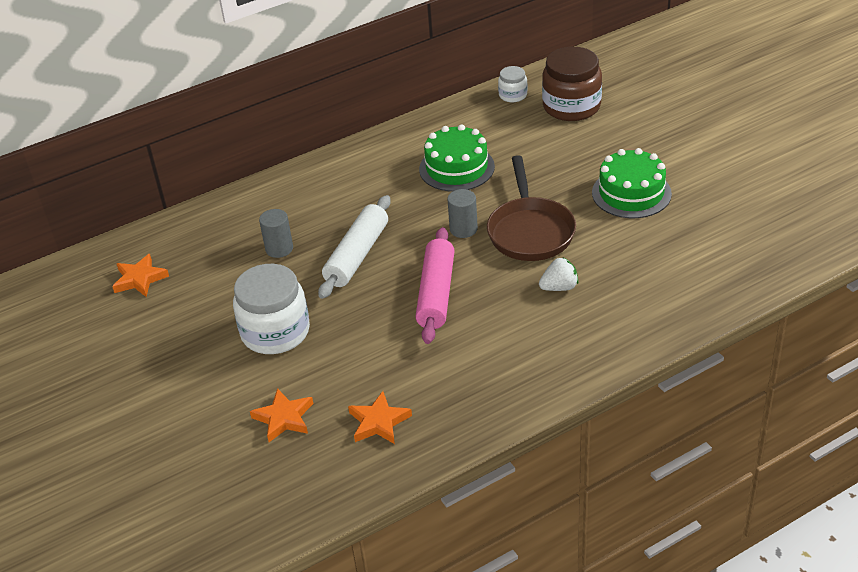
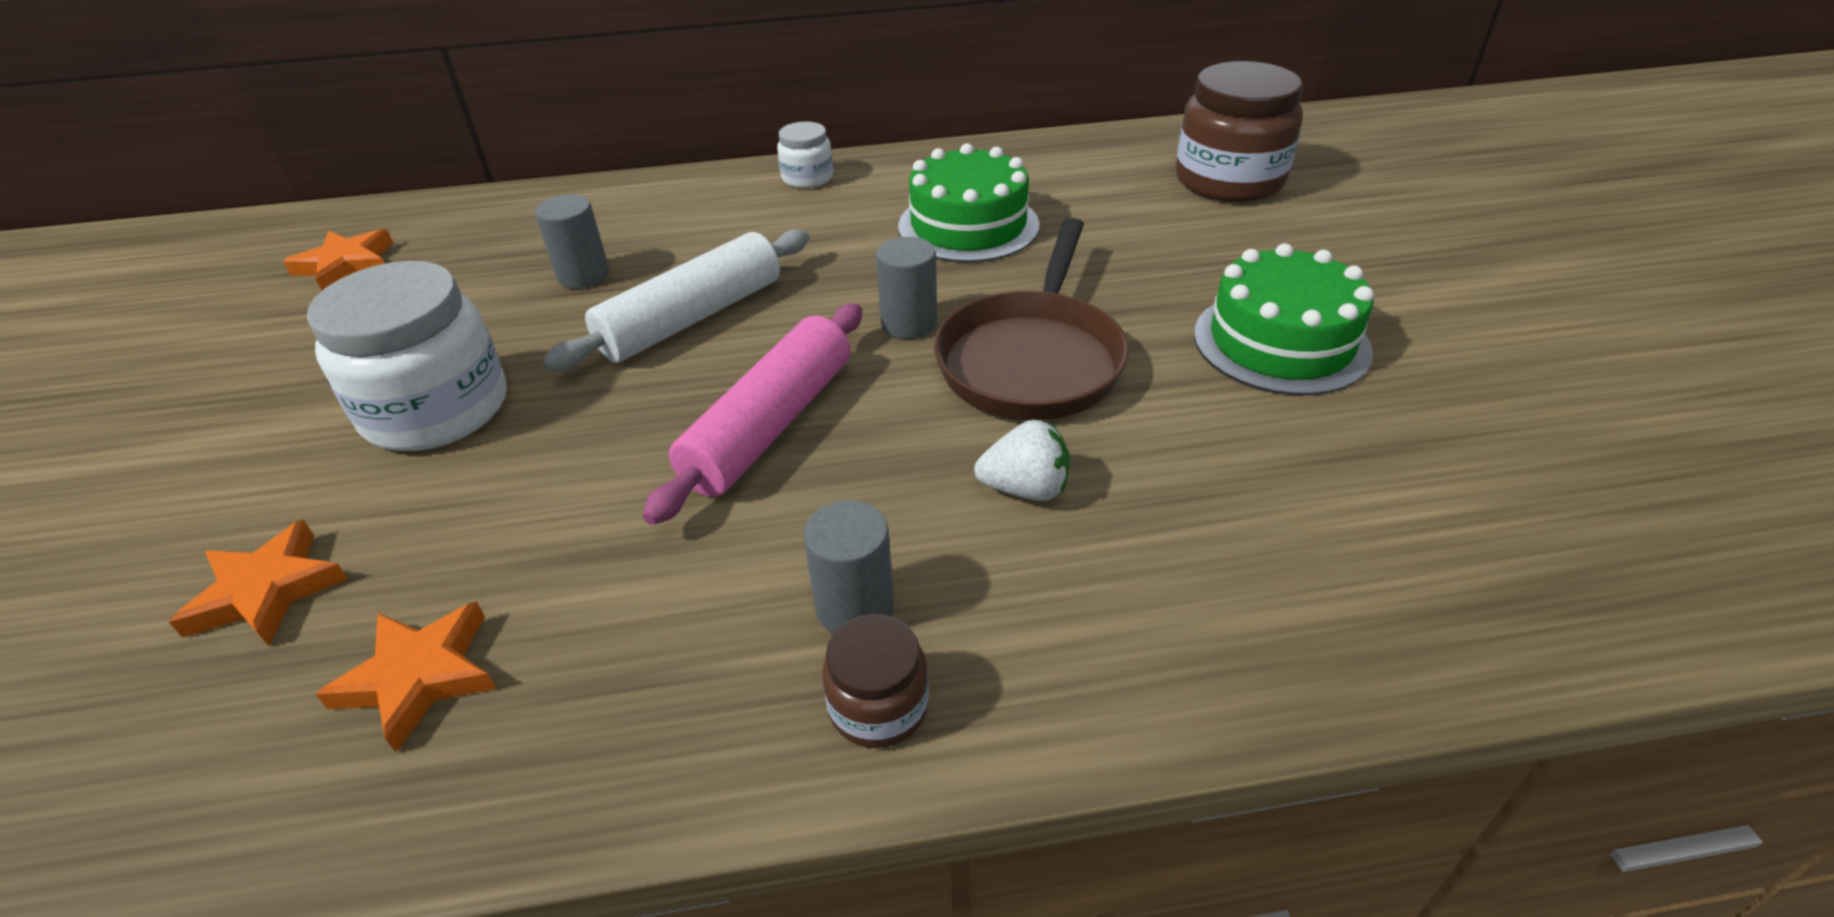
camera: 20 degrees right, 0 degrees up
(513, 95) = (1133, 146): white jar -> white jar (807, 178)
(522, 349) = (855, 607): none -> grey cylinder
(552, 376) = (878, 707): none -> brown jar

